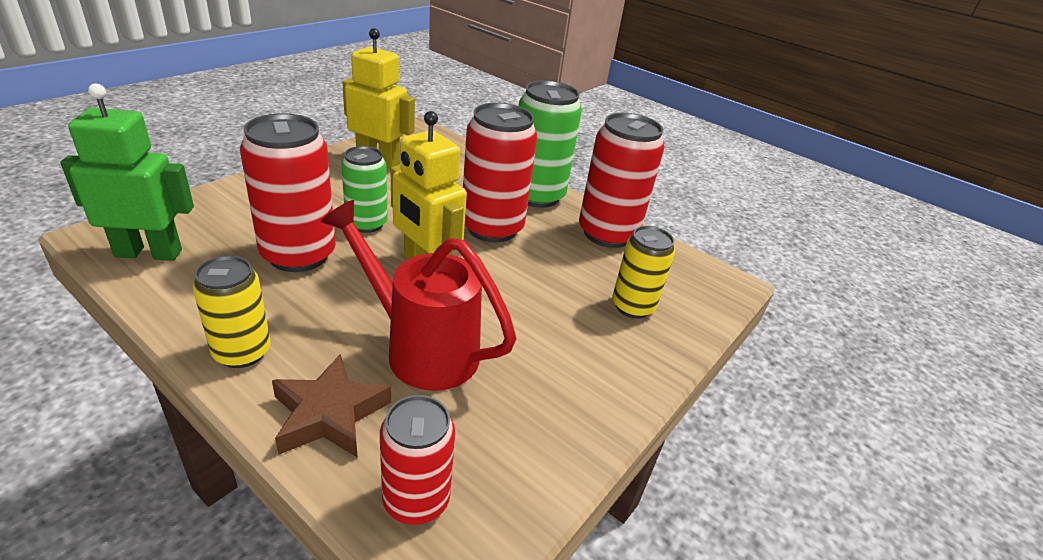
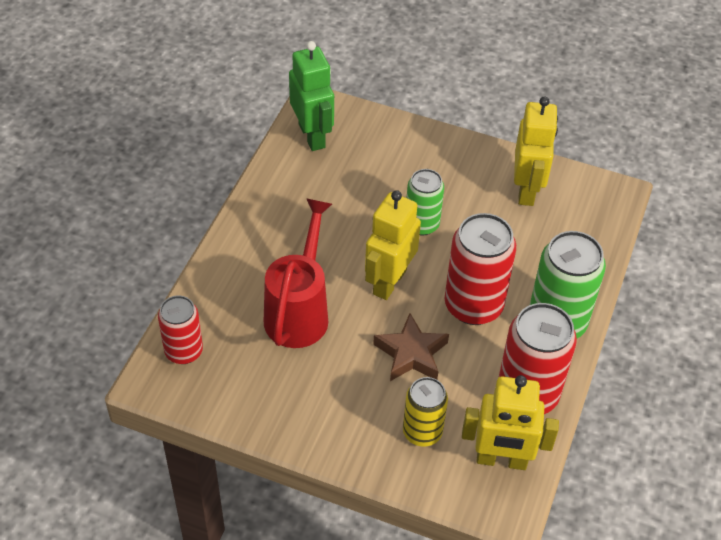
camera: 75 degrees right, 15 degrees up
(242, 352) = (250, 227): yellow can -> none
(298, 255) = (357, 206): red can -> none
(329, 414) = (224, 289): brown star -> brown star (411, 353)
(675, 270) = (501, 460): none -> yellow robot

